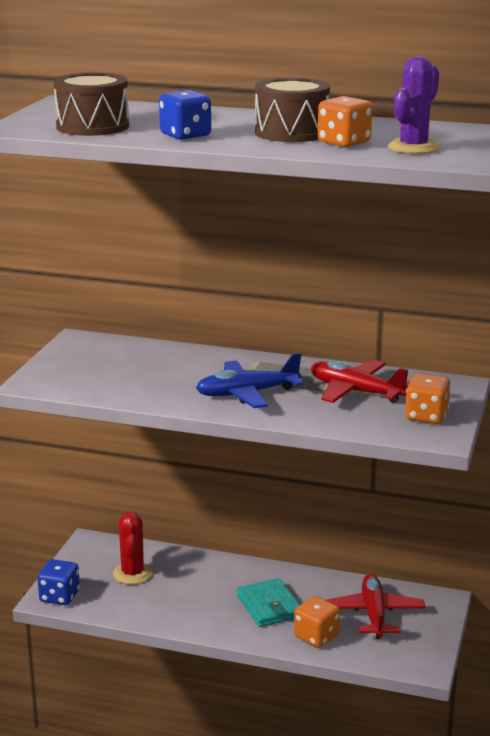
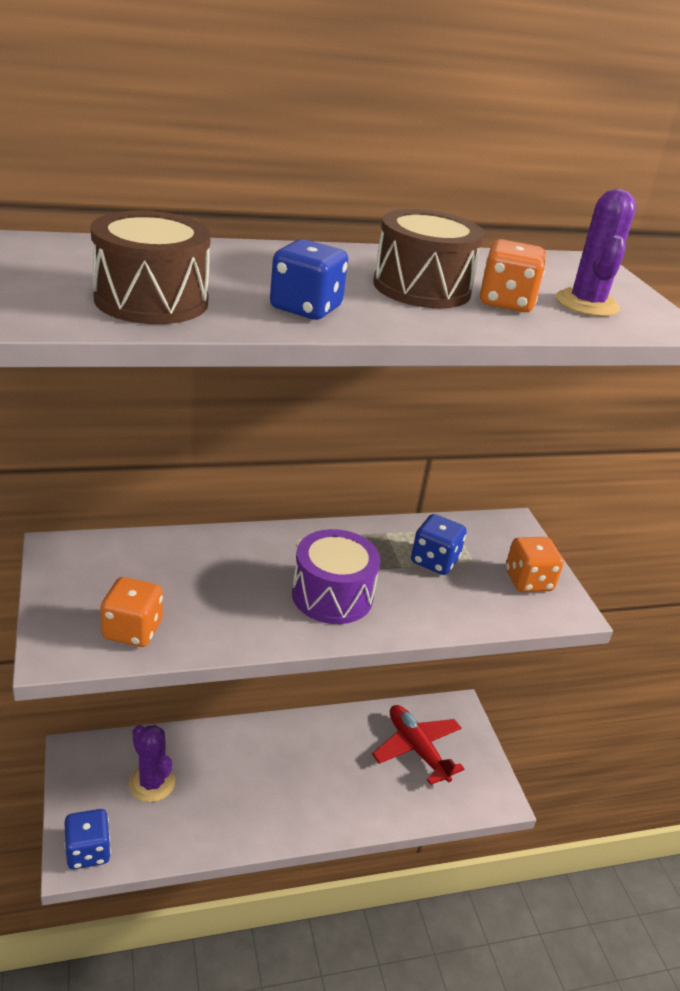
camera: 35 degrees left, 10 degrees up
(132, 573) = (152, 783): red cactus -> purple cactus
(247, 394) = (332, 595): blue plane -> purple drum
(269, 606) = (319, 776): turquoise wallet -> none
(316, 636) = (387, 800): orange dice -> orange dice (132, 630)
(355, 391) = (434, 561): red plane -> blue dice

